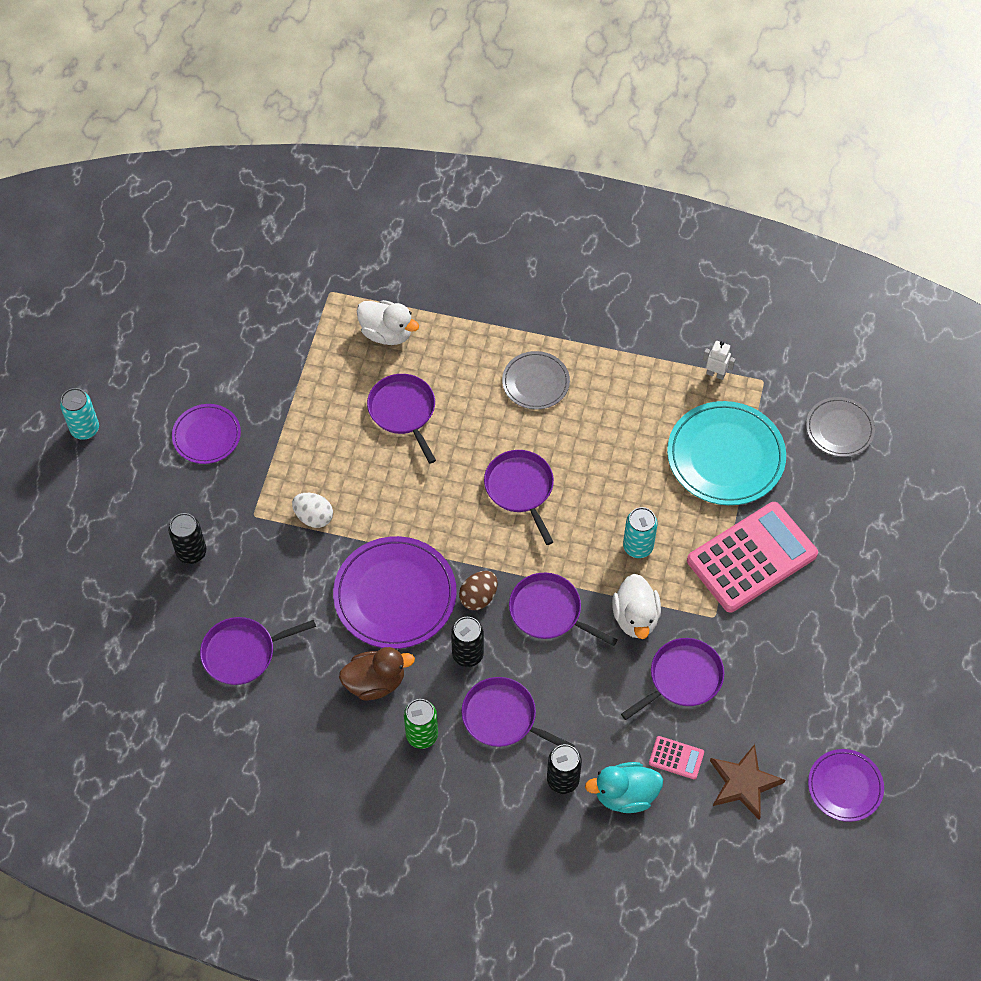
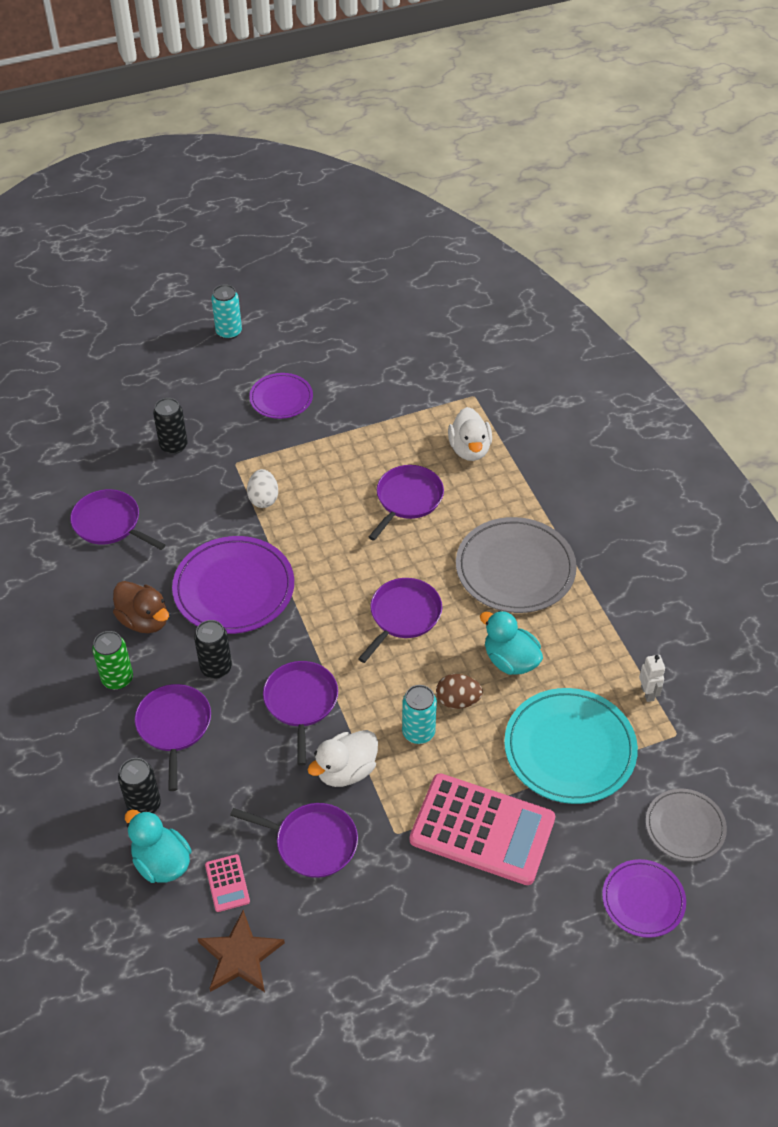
camera: 55 degrees right, 10 degrees down
(478, 597) = (276, 645): brown egg -> brown egg (458, 701)
(535, 382) = (515, 569): grey plate -> grey plate, size x1.71
(619, 443) = (510, 660): none -> turquoise duck
(845, 786) = (298, 1052): purple plate -> purple plate (643, 900)

